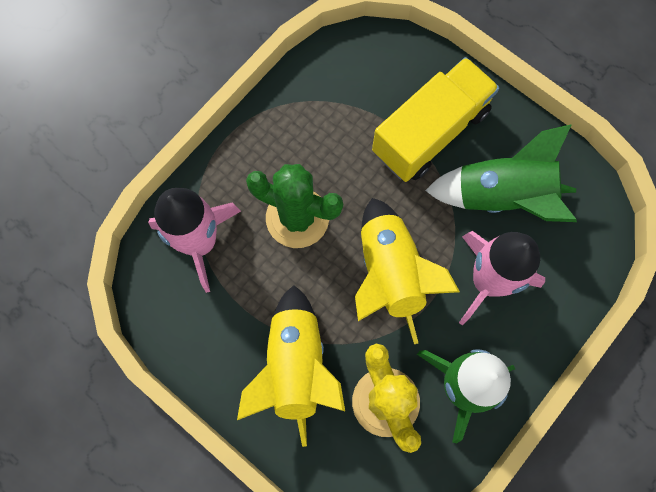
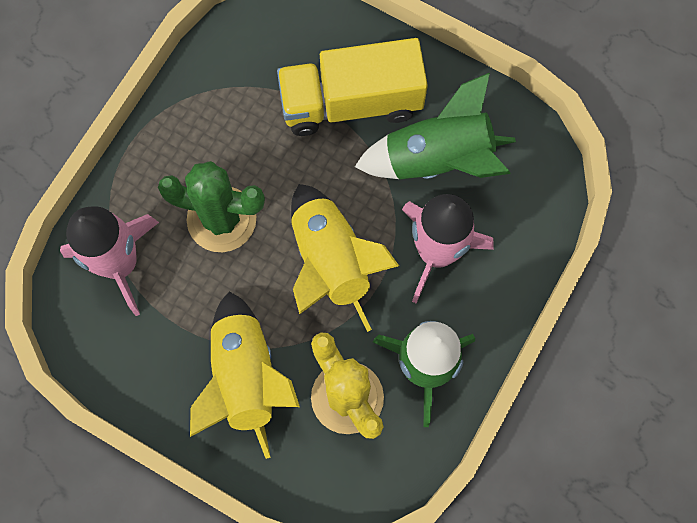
camera: 10 degrees left, 0 degrees up
(430, 132) = (351, 102): yellow truck -> yellow truck turned 135 degrees counterclockwise

